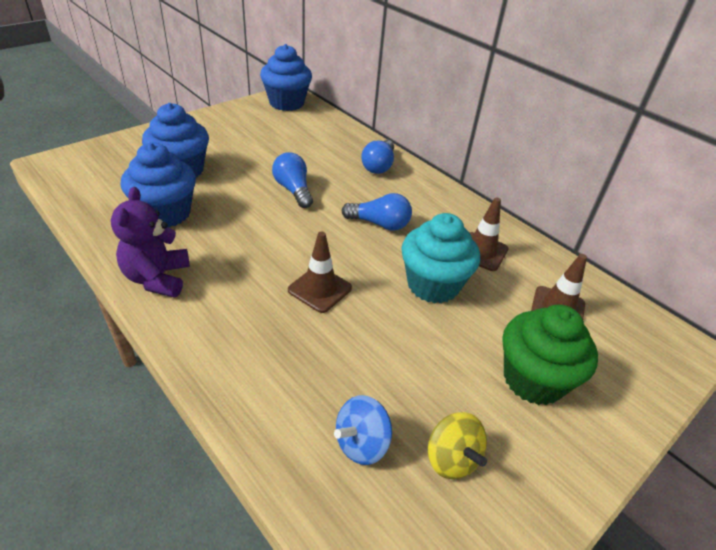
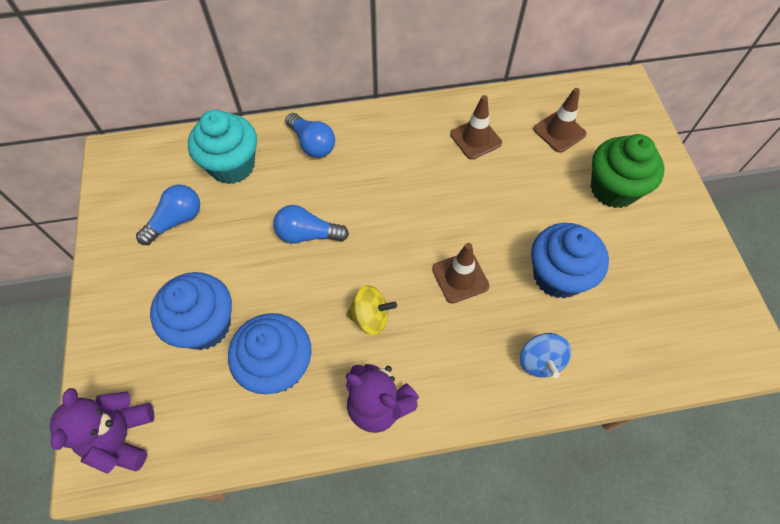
camera: 55 degrees left, 20 degrees up
(76, 166) = (122, 437): none -> purple teddy bear
(286, 103) = (130, 165): blue cupcake -> blue cupcake (557, 276)
(361, 443) = (622, 322): blue spinning top -> blue spinning top (540, 361)
(380, 224) = (400, 190): blue light bulb -> blue light bulb (176, 220)
(433, 285) = (496, 194): turquoise cupcake -> turquoise cupcake (232, 165)
(451, 458) = (653, 275): yellow spinning top -> yellow spinning top (370, 317)

